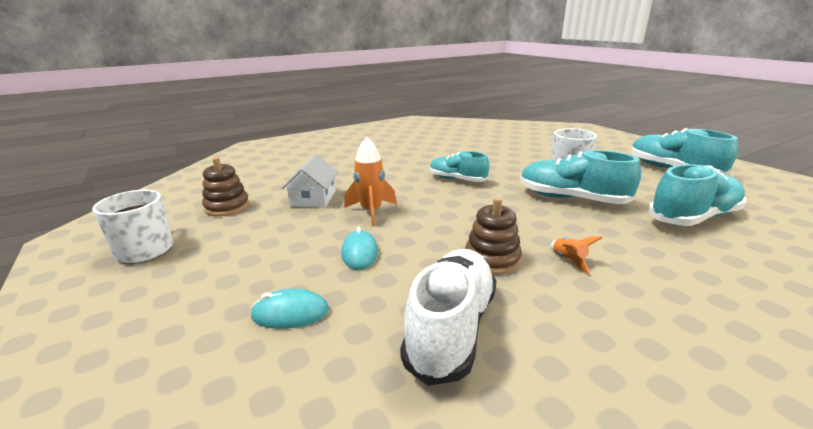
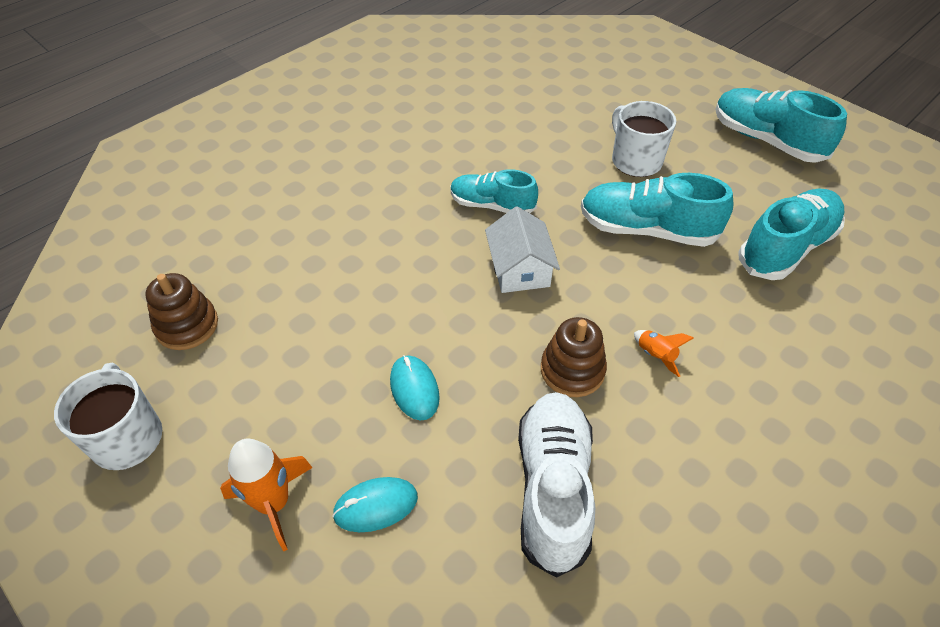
camera: 15 degrees left, 25 degrees up
(313, 198) = (305, 284): white house -> white house (520, 268)
(371, 212) = (398, 302): orange rocket -> orange rocket (274, 503)

